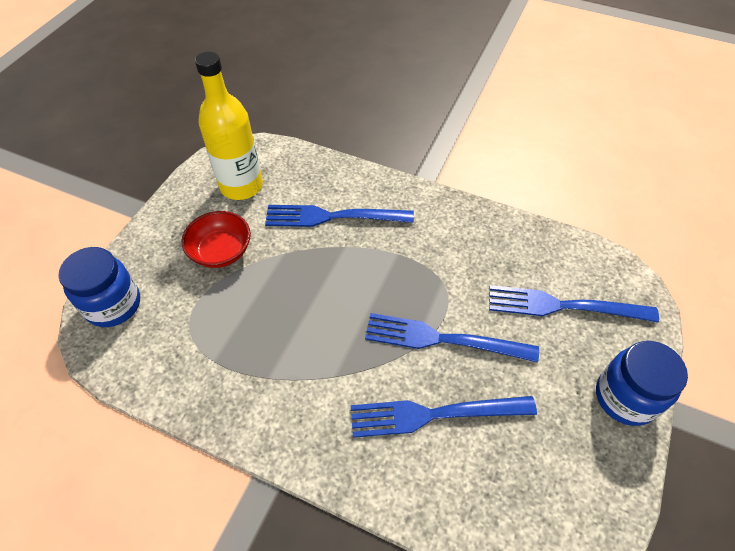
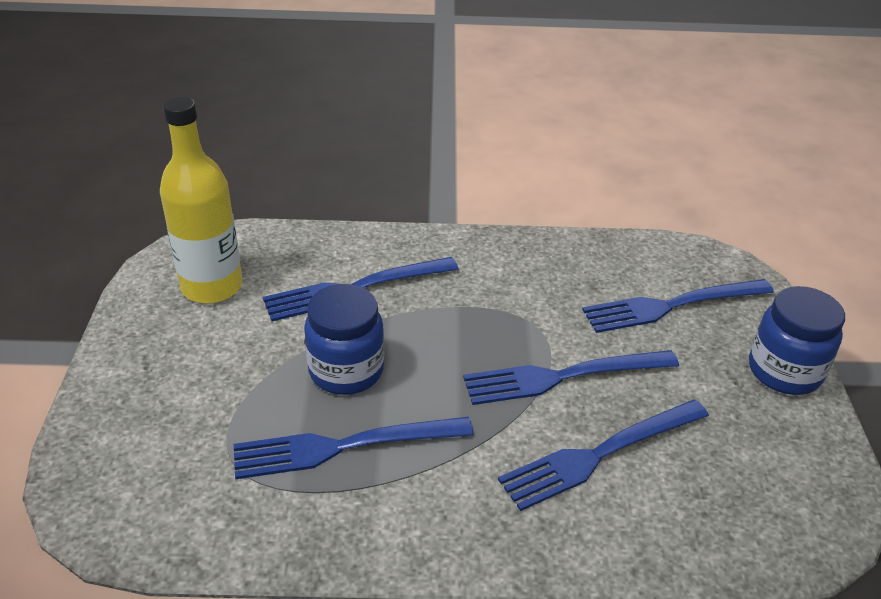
camera: 25 degrees left, 15 degrees down
(113, 305) = (104, 471): blue jar -> blue jar (346, 371)
(221, 251) = (227, 365): red bowl -> none
(261, 341) = (342, 447): none -> blue fork

